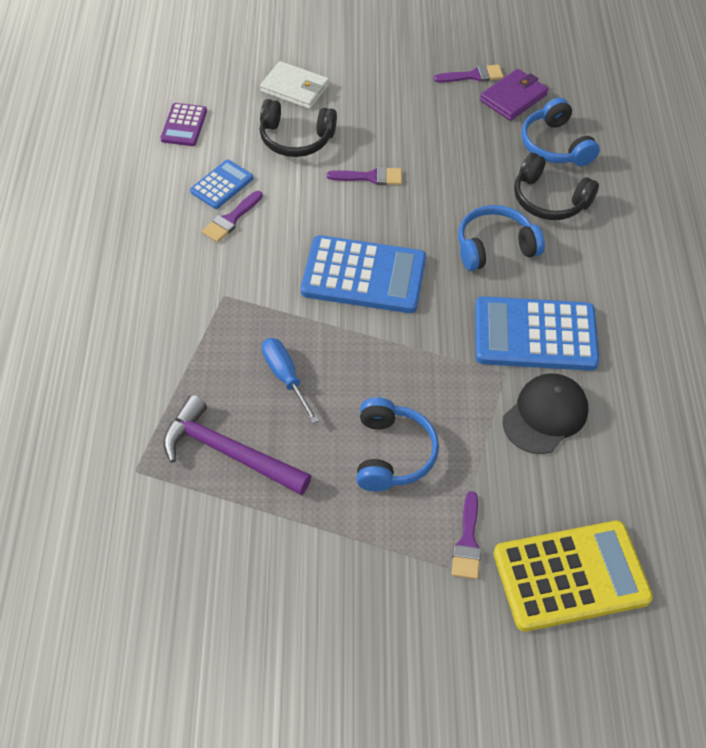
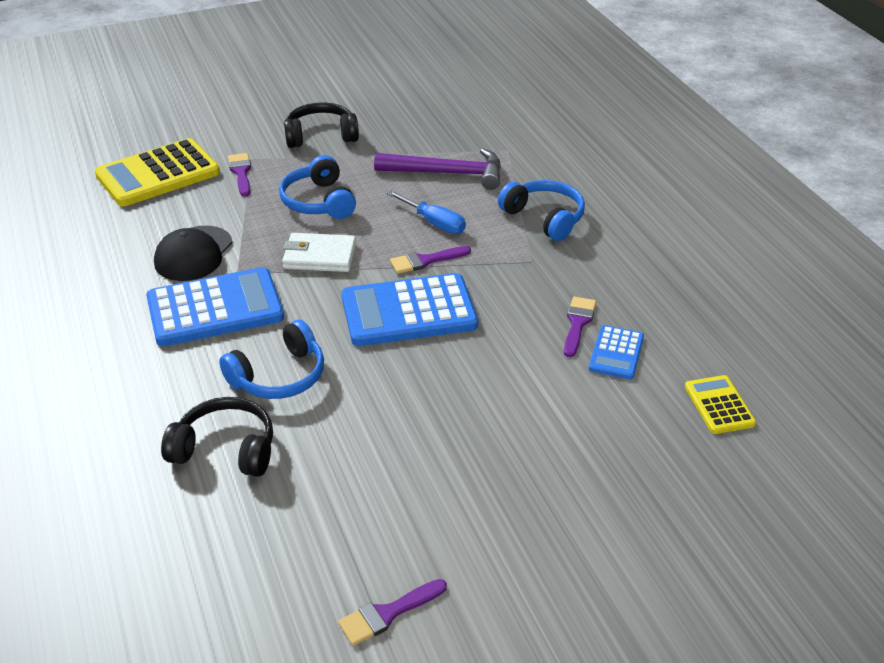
camera: 160 degrees right, 15 degrees down
(184, 125) = (719, 405): purple calculator -> yellow calculator
(295, 88) = (629, 501): white wallet -> white wallet (320, 256)
(295, 139) = (576, 430): black headphones -> black headphones (321, 136)
(370, 177) = (457, 411): purple brush -> purple brush (425, 261)
(513, 98) = (312, 592): purple wallet -> none
(555, 145) = (231, 530): blue headphones -> blue headphones (544, 218)

